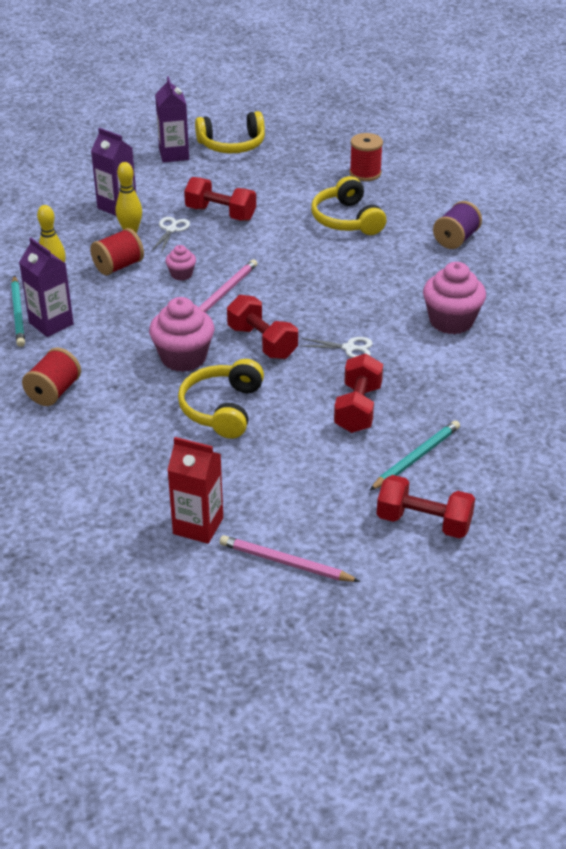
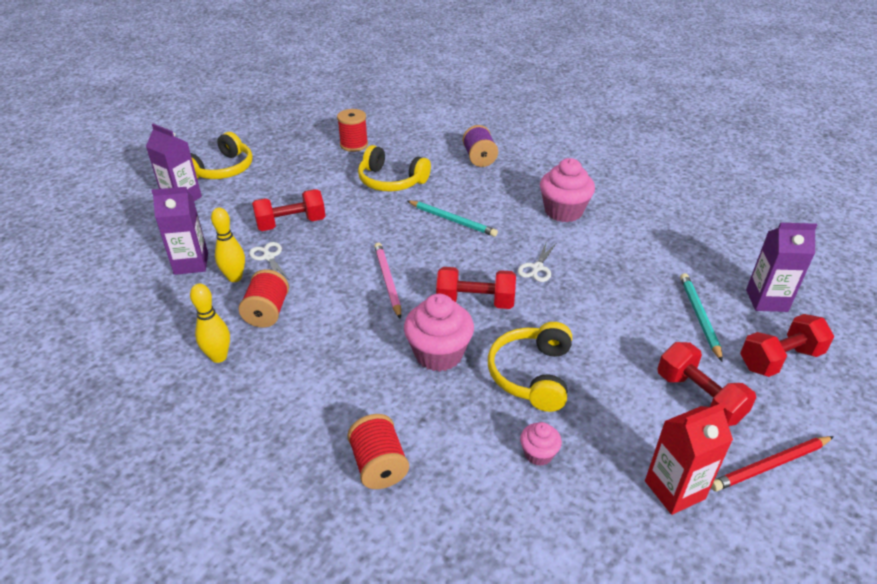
camera: 45 degrees left, 0 degrees up
(18, 313) = (233, 414): turquoise pencil -> turquoise pencil (452, 220)
(51, 323) = (280, 402): purple carton -> purple carton (766, 300)
(181, 274) = (332, 287): pink cupcake -> pink cupcake (538, 454)
(222, 409) = (532, 374): yellow headphones -> yellow headphones turned 45 degrees clockwise
(285, 563) = (770, 465): pink pencil -> red pencil
(349, 348) = (537, 268): white scissors -> white scissors turned 150 degrees clockwise
(358, 409) = (612, 307): red dumbbell -> red dumbbell (699, 397)

